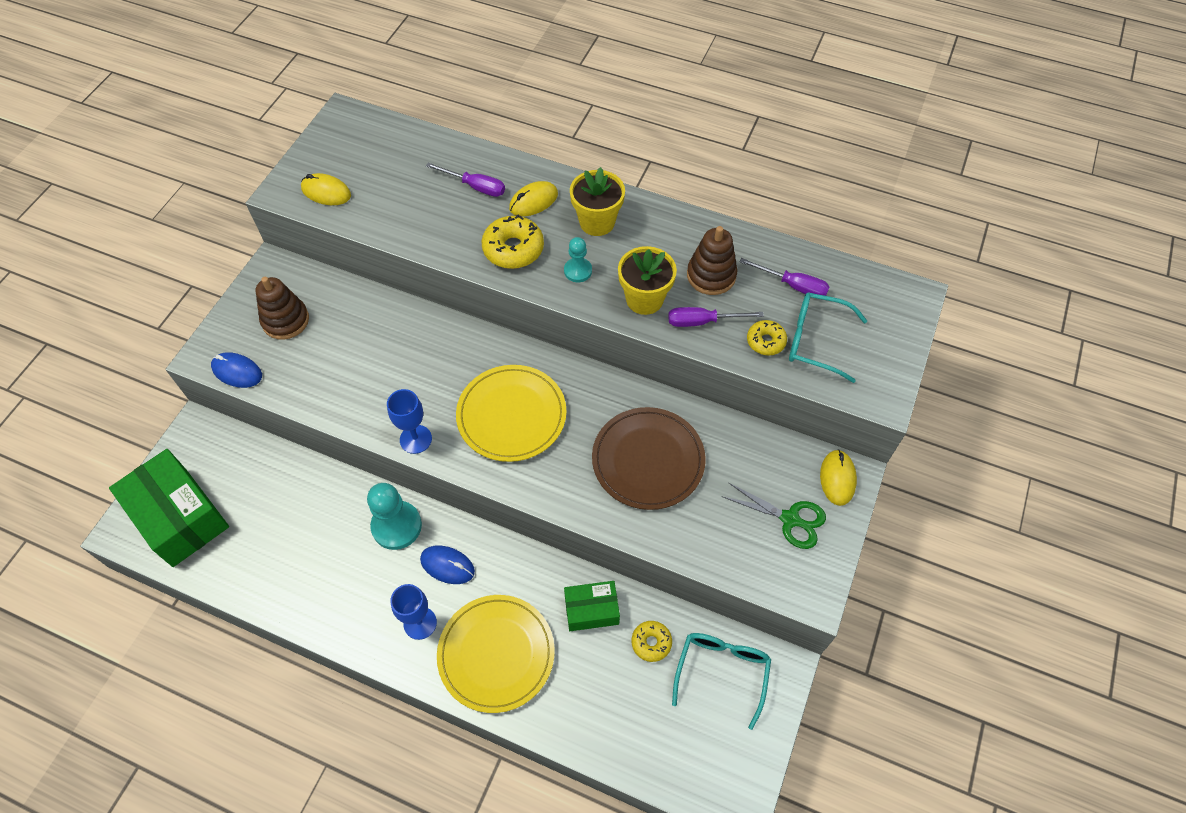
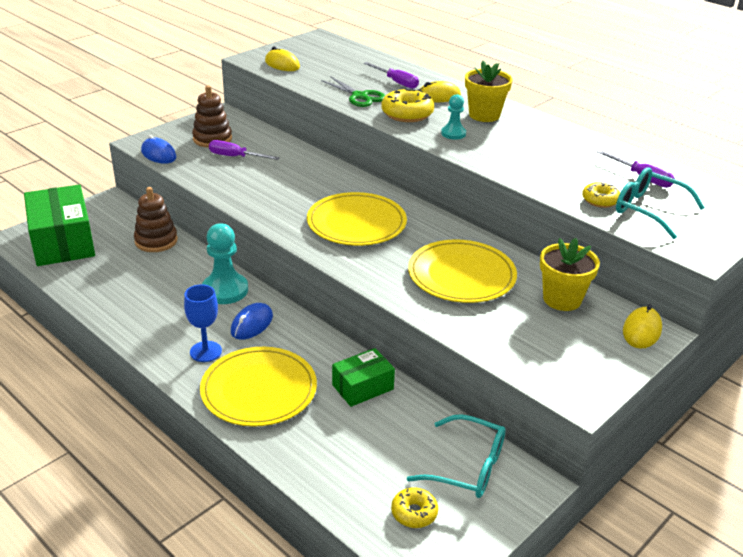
camera: 20 degrees right, 25 degrees down
(415, 439) = (269, 217): blue goblet -> none
(447, 565) = (252, 324): blue mouse -> blue mouse turned 75 degrees clockwise
(591, 610) = (362, 387): green box -> green box turned 45 degrees counterclockwise
(644, 299) = (502, 158): yellow flower pot -> yellow flower pot (562, 299)
(648, 460) = (461, 275): brown plate -> yellow plate
(651, 642) = (407, 425): yellow donut -> yellow donut (414, 513)
(702, 321) = (547, 179): purple screwdriver -> purple screwdriver (235, 157)
(711, 275) = (568, 158): brown stacking toy -> brown stacking toy (156, 241)
(721, 672) = (467, 467): turquoise glasses -> turquoise glasses turned 75 degrees clockwise
(790, 519) = (580, 344): green scissors -> green scissors (360, 96)

